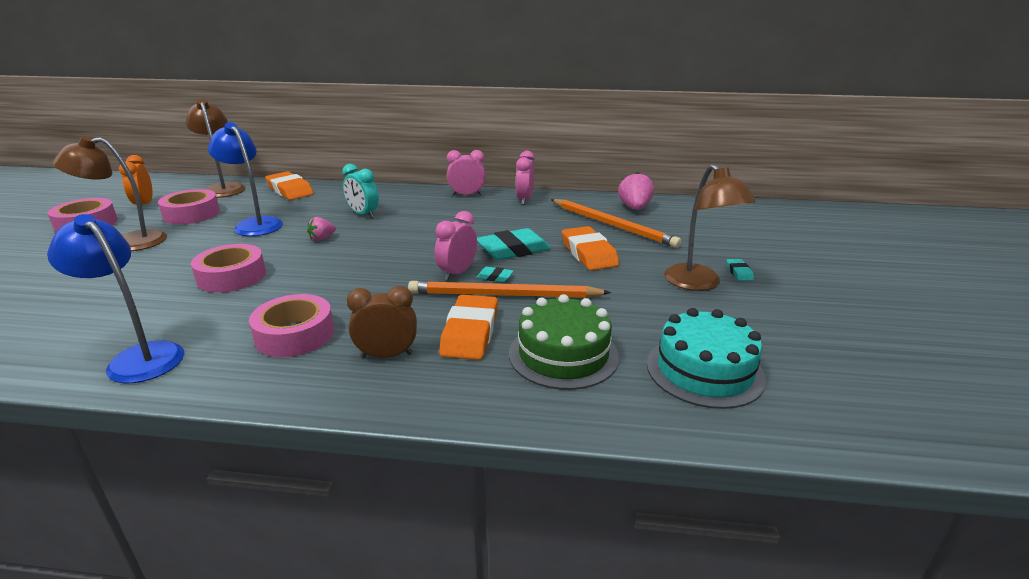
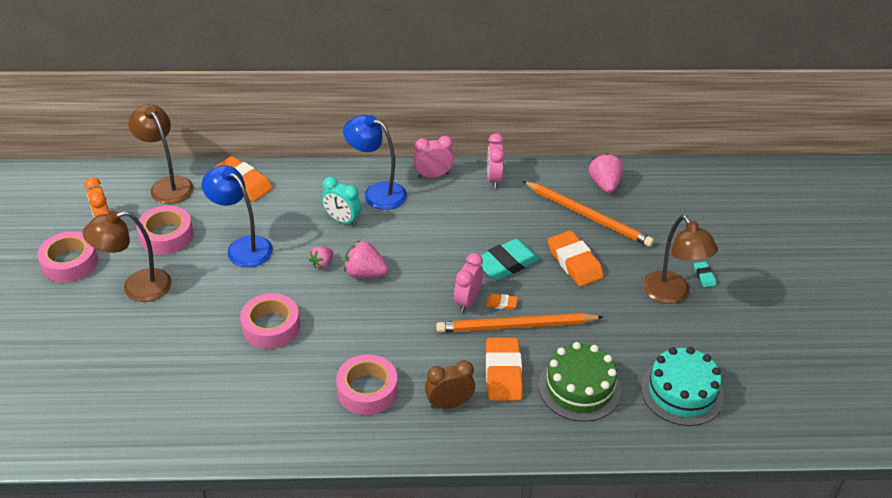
camera: 10 degrees left, 15 degrees up
(139, 357) = (260, 427): blue lamp -> blue lamp (377, 193)
(360, 247) = (365, 273): none -> pink strawberry
(494, 277) = (501, 303): turquoise eraser -> orange eraser

